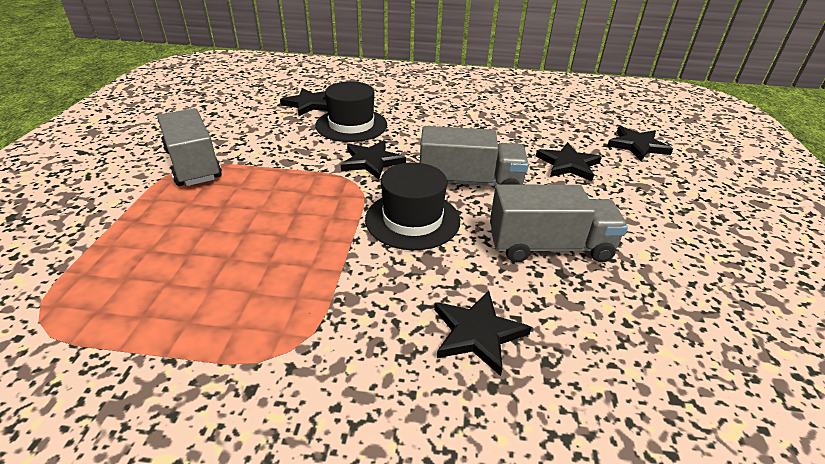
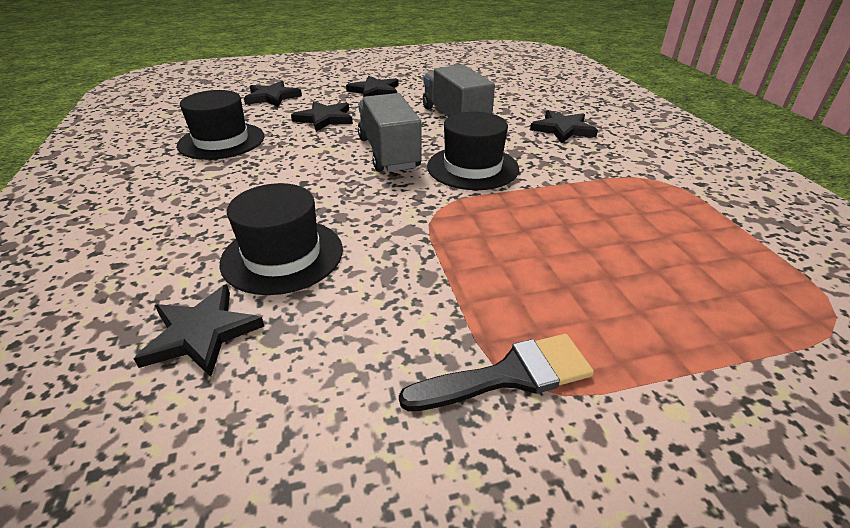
camera: 110 degrees left, 0 degrees up
(193, 165) = (509, 375): grey truck -> black brush
(371, 162) = (383, 212): black star -> black star (375, 91)
(529, 118) = (221, 141): none -> black hat

